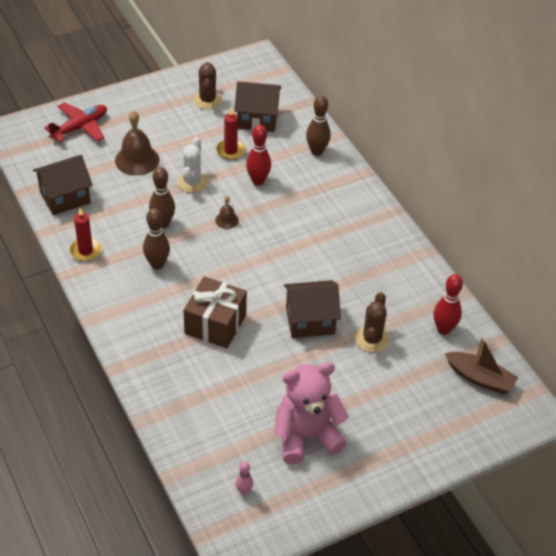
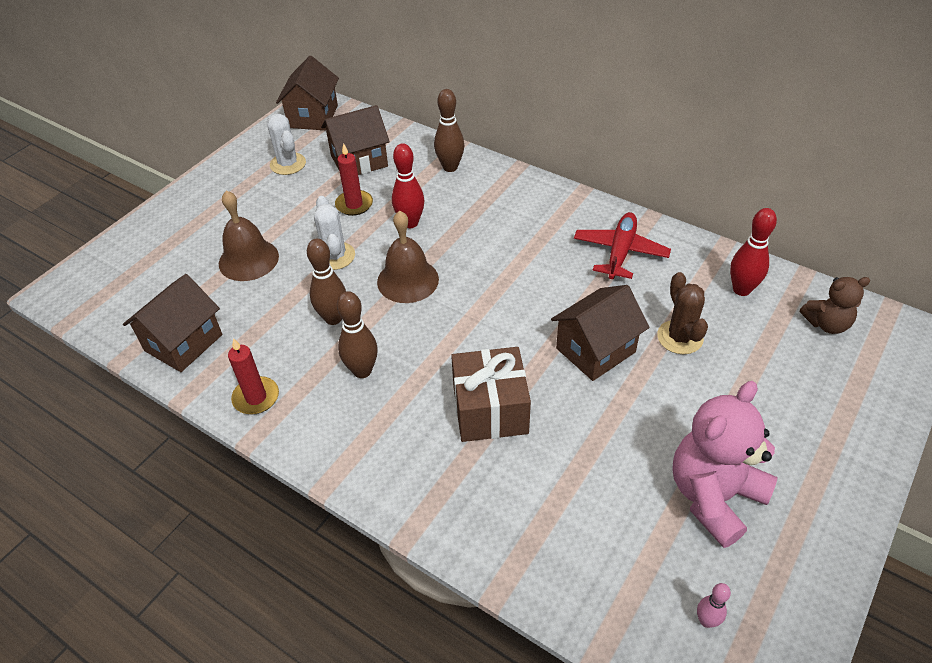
camera: 25 degrees left, 0 degrees up
(80, 127) = (150, 252): red plane -> red plane (620, 252)
(207, 100) = (288, 164): brown cactus -> white cactus
(227, 220) = (408, 280): brown bell -> brown bell, size x1.97
(250, 69) = (313, 116): none -> brown house
(480, 378) = (826, 324): brown boat -> brown teddy bear

